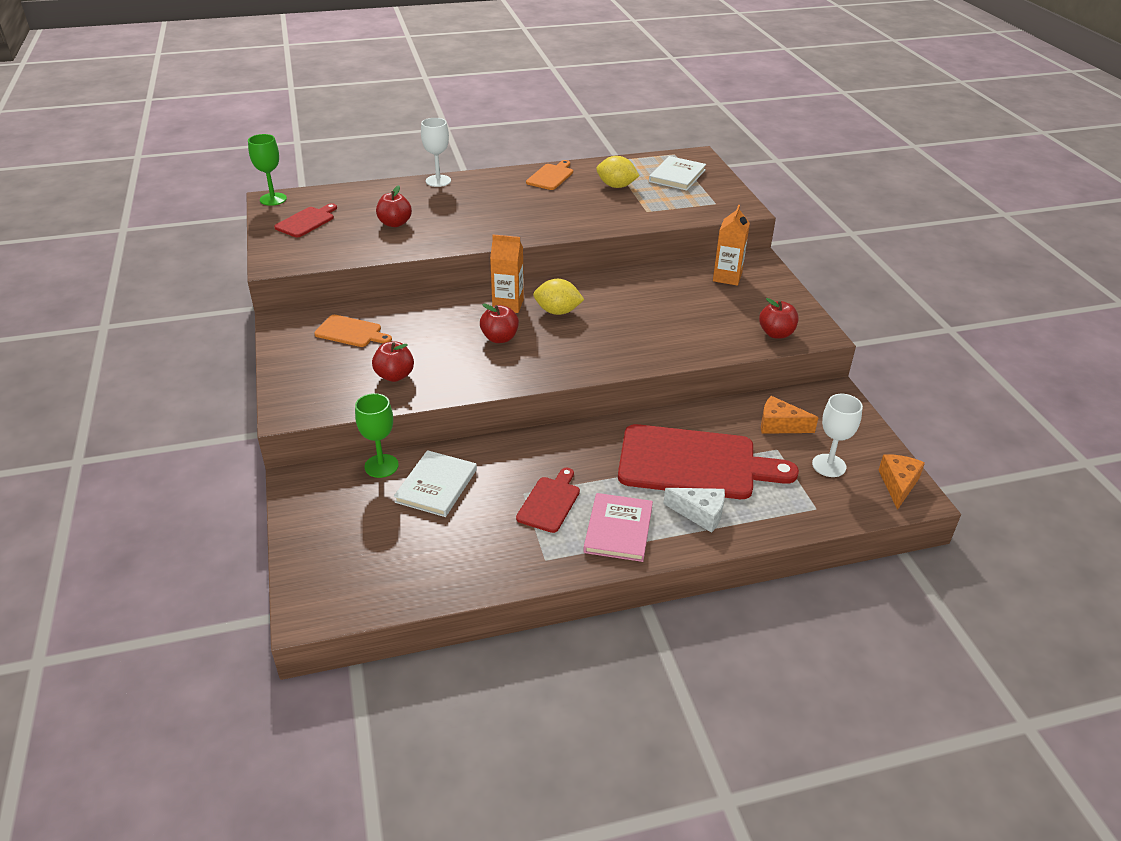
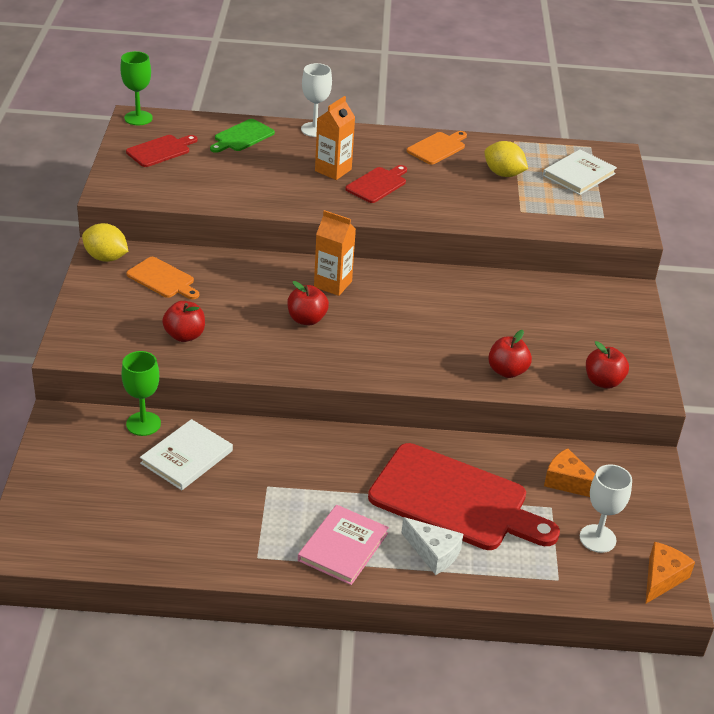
camera: 15 degrees right, 0 degrees up
(376, 197) = (242, 136): none -> green cutting board
(395, 223) = (247, 171): red apple -> red apple (507, 371)
(550, 502) = (289, 502): red cutting board -> red cutting board (378, 184)
(557, 311) = (380, 303): yellow lemon -> yellow lemon (106, 258)
(727, 277) = (585, 304): orange carton -> orange carton (333, 170)

